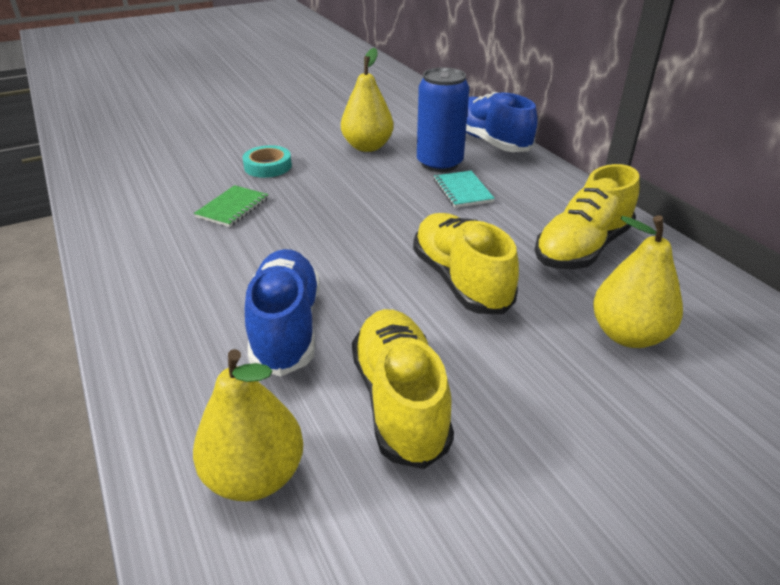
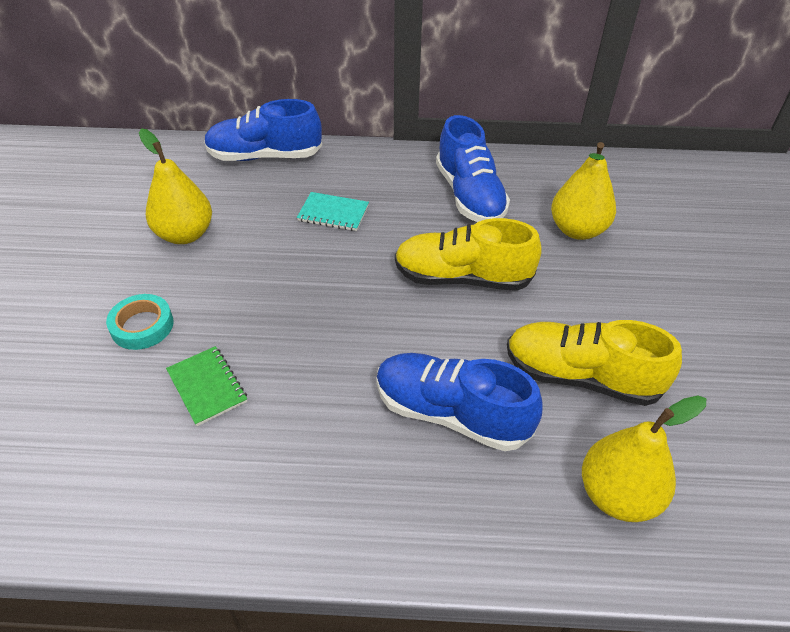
camera: 60 degrees left, 10 degrees up
(439, 163) = (271, 204): blue can -> none
(582, 248) = (469, 196): yellow shoe -> blue shoe

